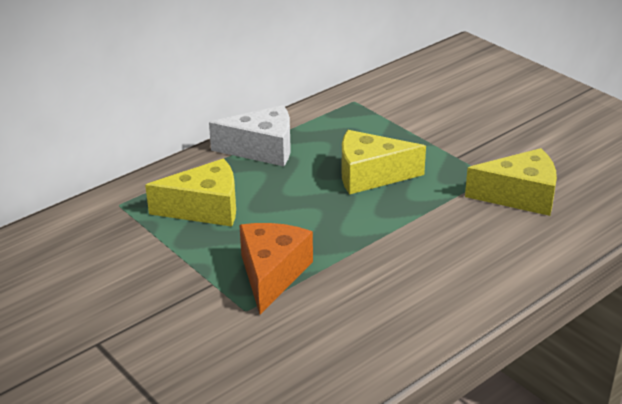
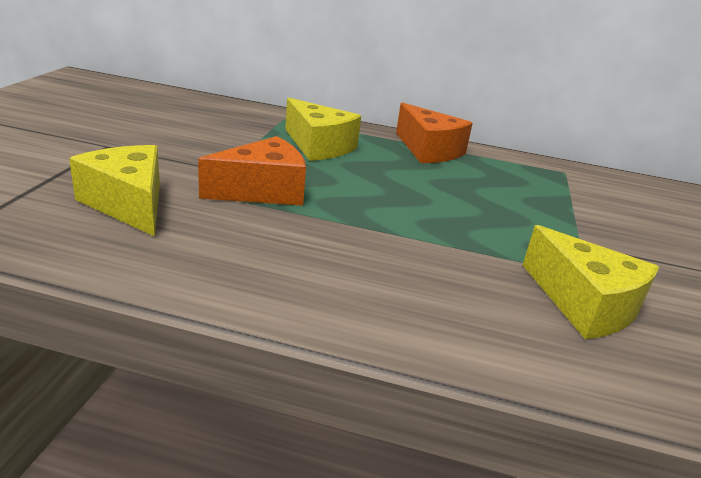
camera: 50 degrees right, 5 degrees down
(262, 149) = (428, 150): white cheese -> orange cheese
(370, 175) = (471, 203): yellow cheese -> yellow cheese (129, 204)

